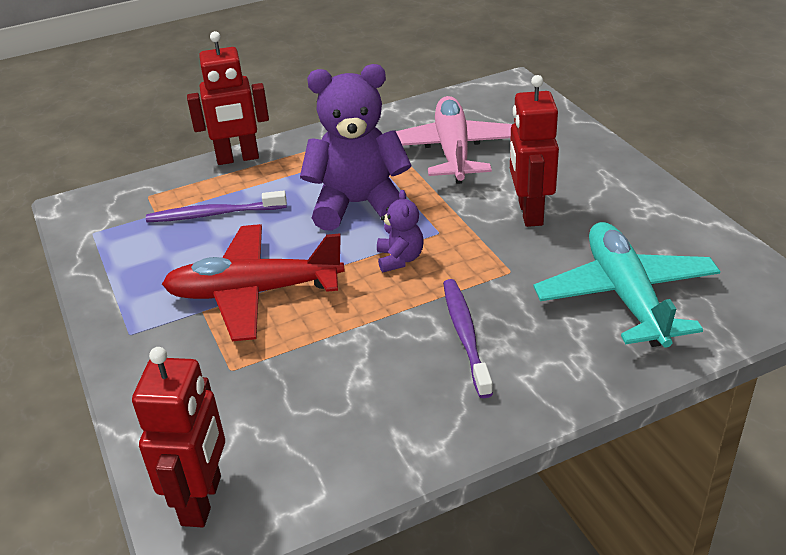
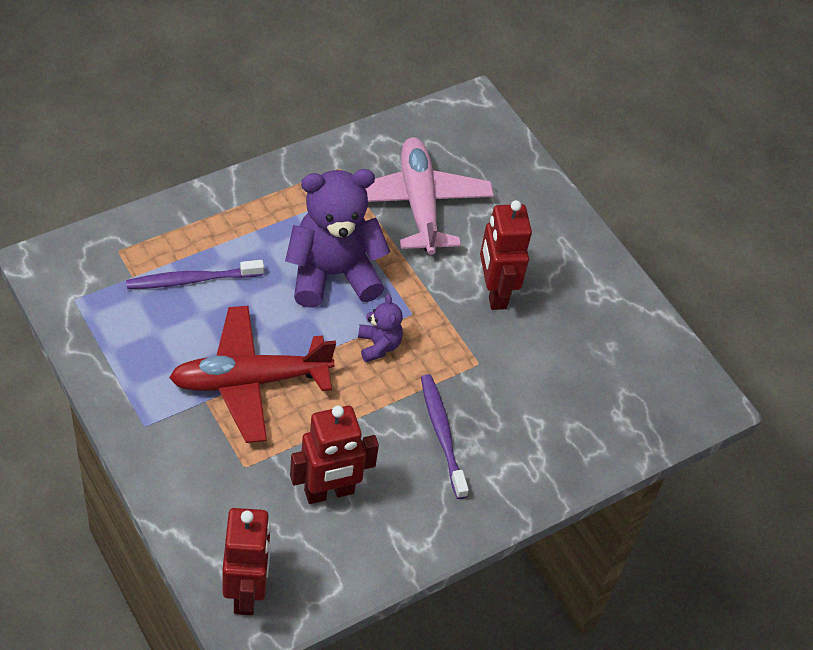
camera: 15 degrees left, 15 degrees up
(238, 158) = (201, 201): red robot -> red robot (329, 492)
(626, 296) = (576, 395): turquoise plane -> none

